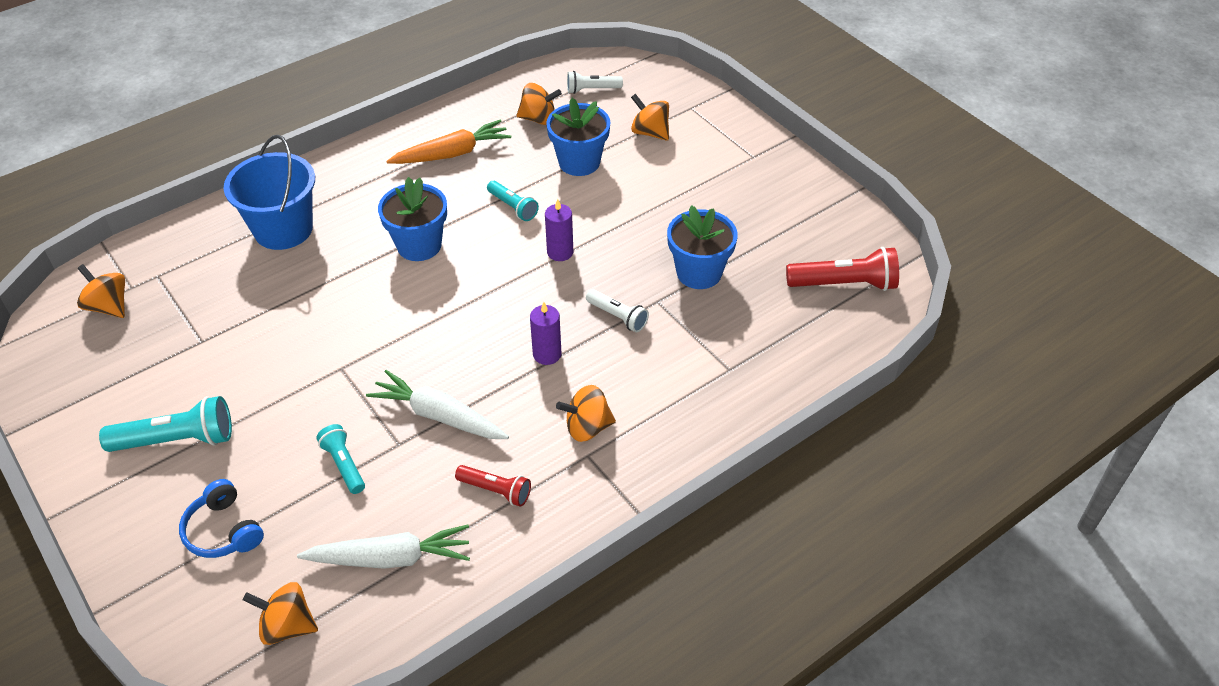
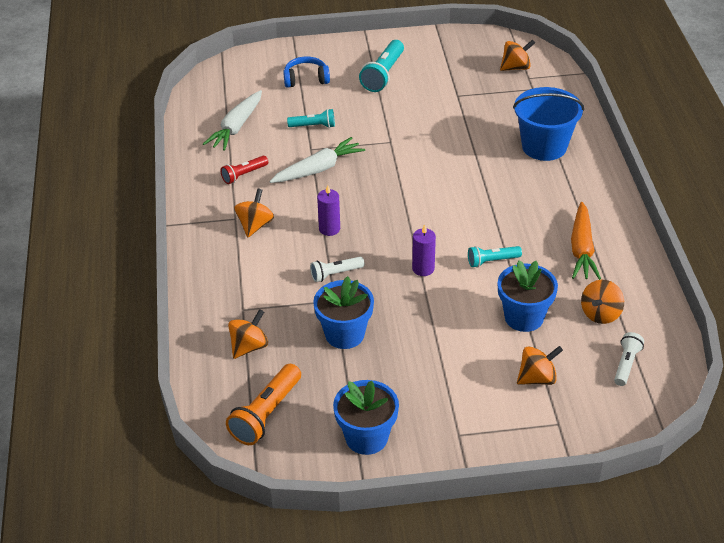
camera: 120 degrees right, 5 degrees down
(287, 626) = (229, 87): orange spinning top -> orange spinning top (249, 347)
(419, 245) = (482, 202): blue flower pot -> blue flower pot (366, 437)
(844, 284) = (266, 414): red flashlight -> orange flashlight

